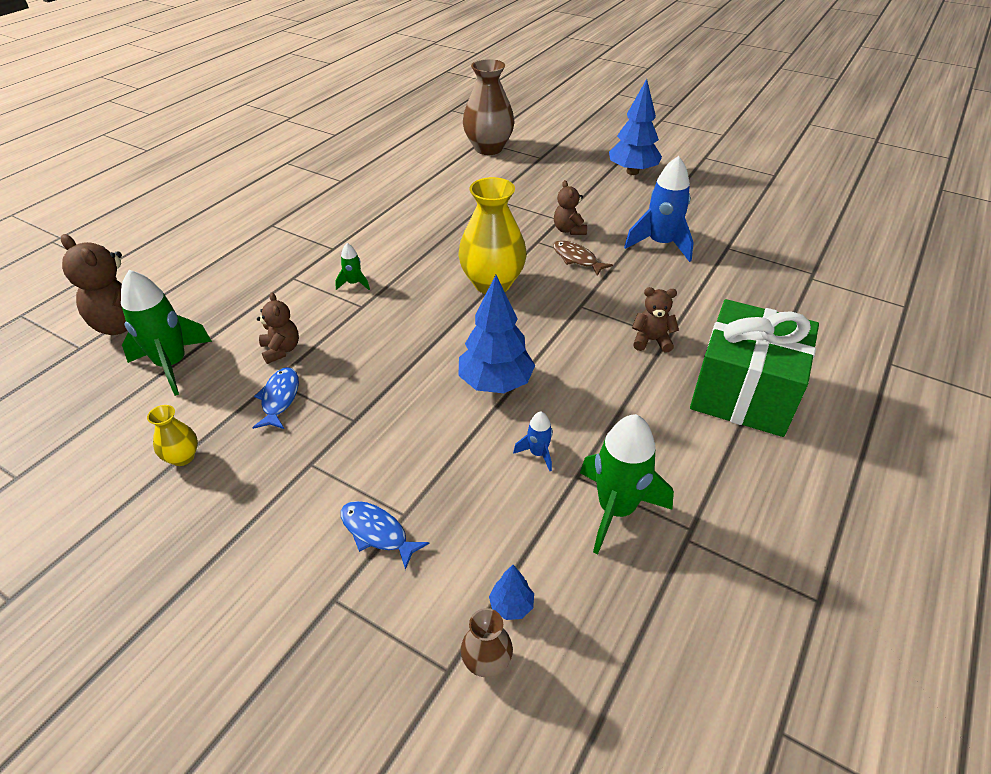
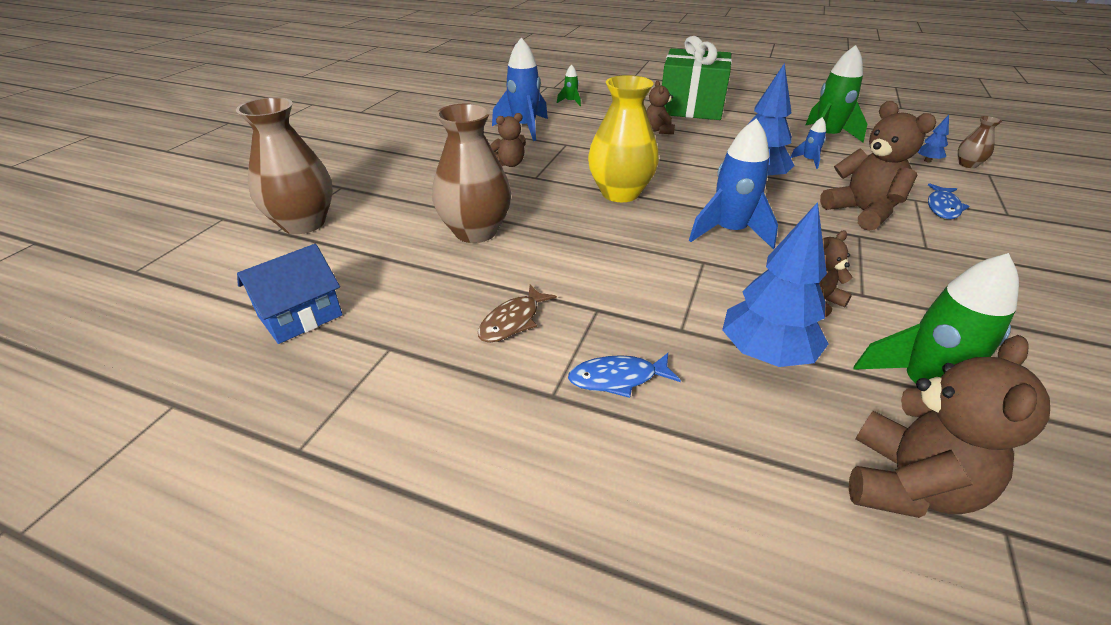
camera: 100 degrees left, 5 degrees down
(182, 457) = (1014, 324): yellow vase -> none
(279, 398) = (880, 283): blue fish -> blue fish (618, 378)
(354, 283) = (666, 275): green rocket -> green rocket (570, 102)
(384, 155) = (300, 316): none -> blue house
(396, 445) = (862, 212): none -> brown teddy bear
(398, 333) = (729, 232): none -> blue rocket
(452, 209) = (475, 231): none -> brown vase
(577, 259) = (560, 158): brown fish -> brown fish (513, 321)
(632, 172) = (387, 139): blue tree -> blue tree (766, 354)

